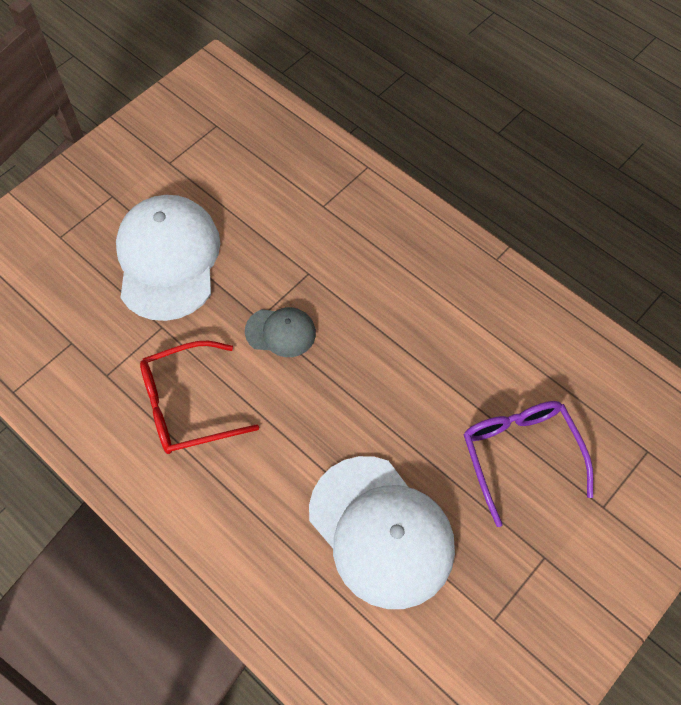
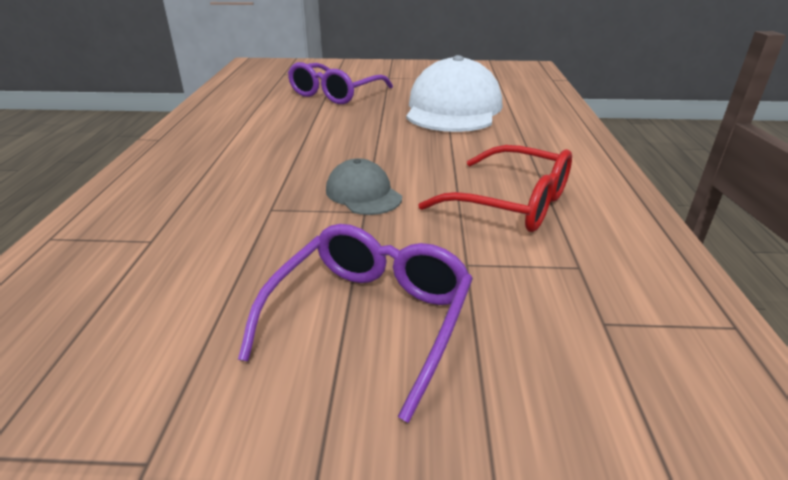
camera: 130 degrees left, 30 degrees down
(168, 259) = (370, 318): white cap -> purple glasses

